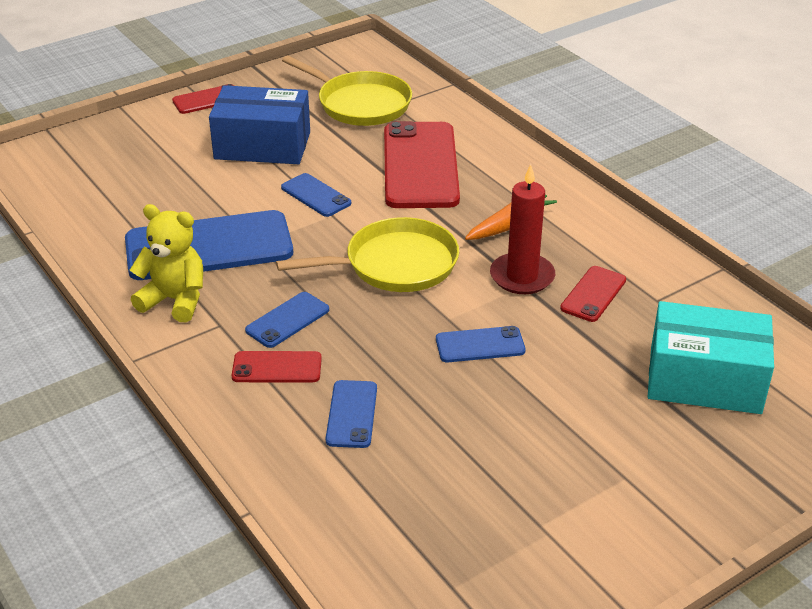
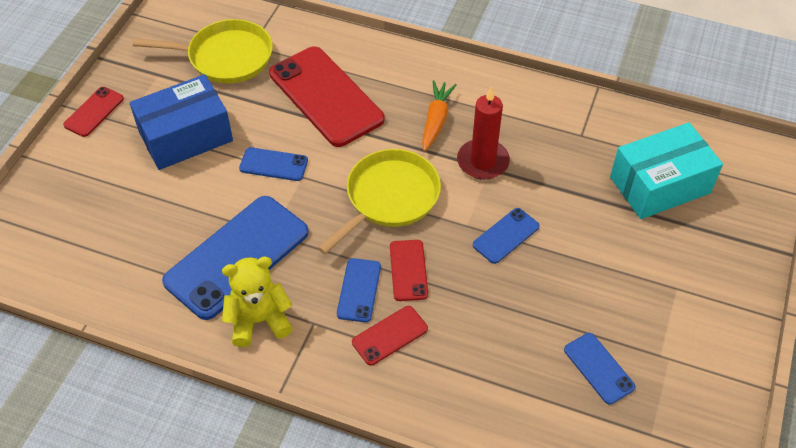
camera: 35 degrees left, 15 degrees up
(352, 414) = (475, 343): blue phone -> blue phone (599, 368)
(593, 294) = (539, 152): red phone -> red phone (408, 270)

